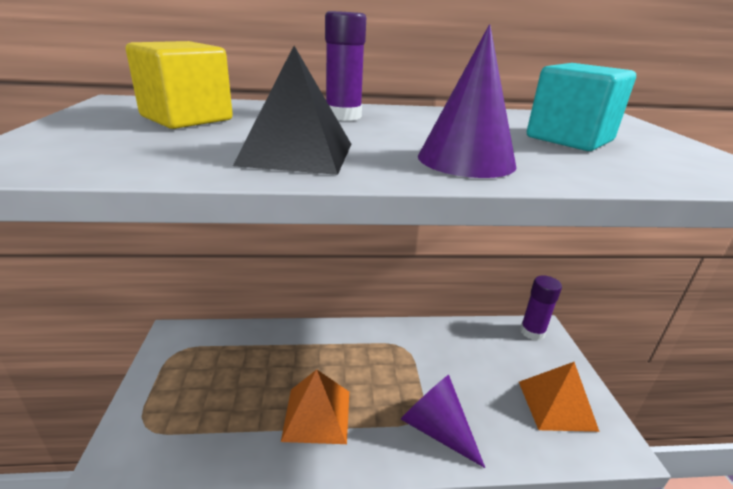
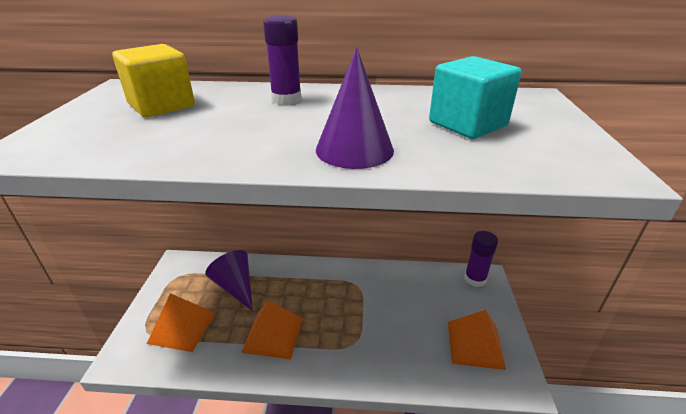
camera: 10 degrees right, 5 degrees up
(194, 416) = (182, 327): none -> orange pyramid
(297, 154) = (224, 143): black pyramid -> none
(436, 429) = (365, 354): purple cone -> purple cone (235, 287)

